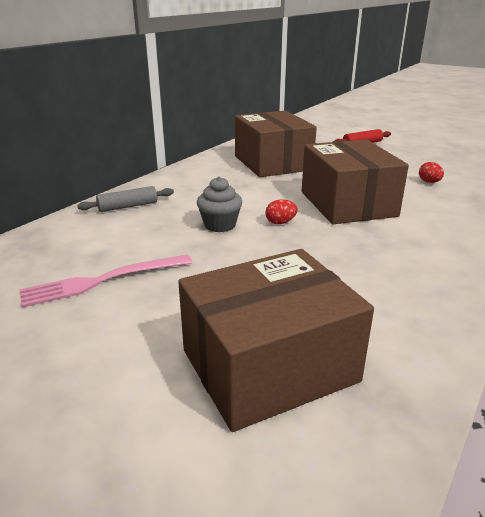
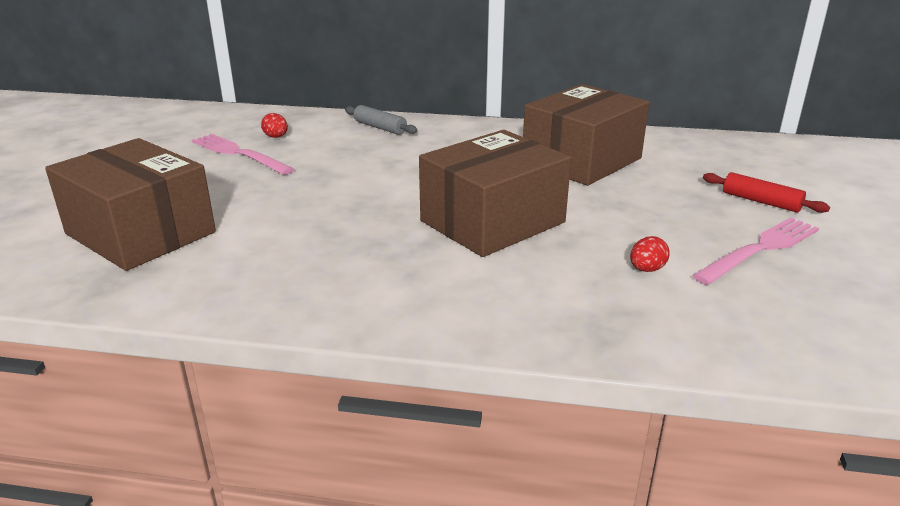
camera: 65 degrees right, 0 degrees up
(220, 225) = (371, 170): grey cupcake -> none
(280, 222) = (402, 195): red egg -> red egg (276, 137)
(415, 157) = (760, 249): none -> pink fork

